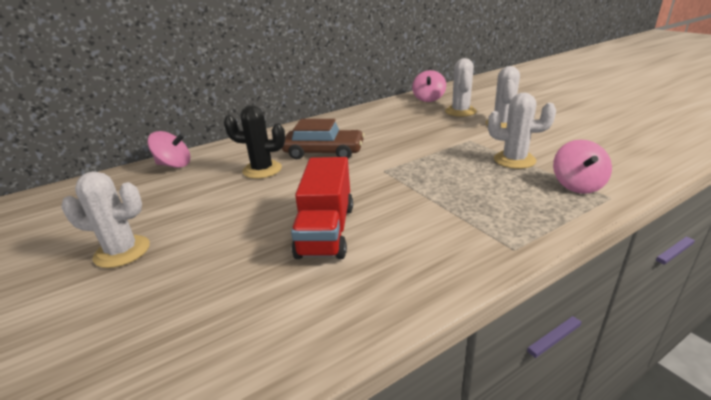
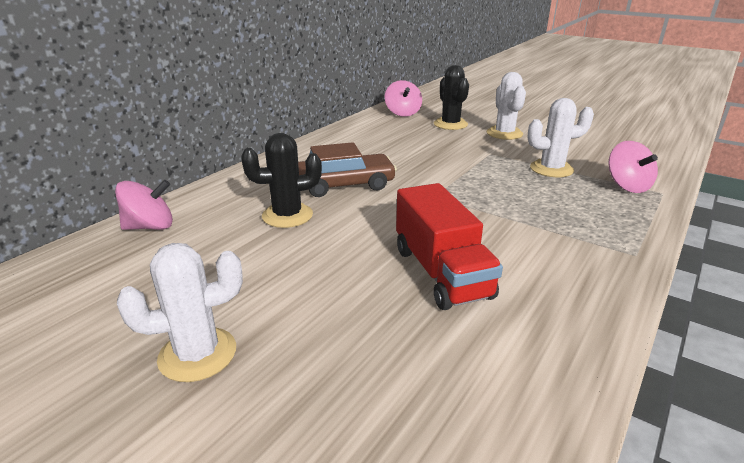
camera: 25 degrees left, 0 degrees up
(460, 111) = (450, 124): white cactus -> black cactus

